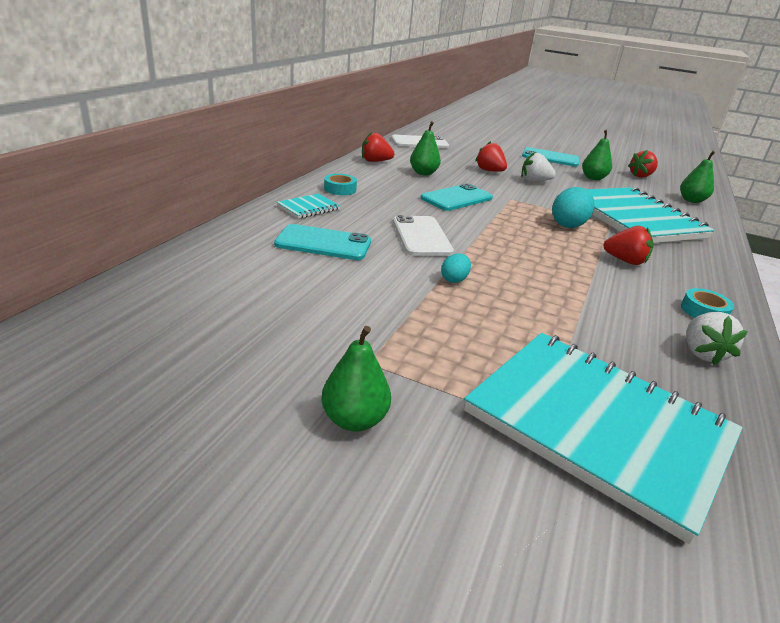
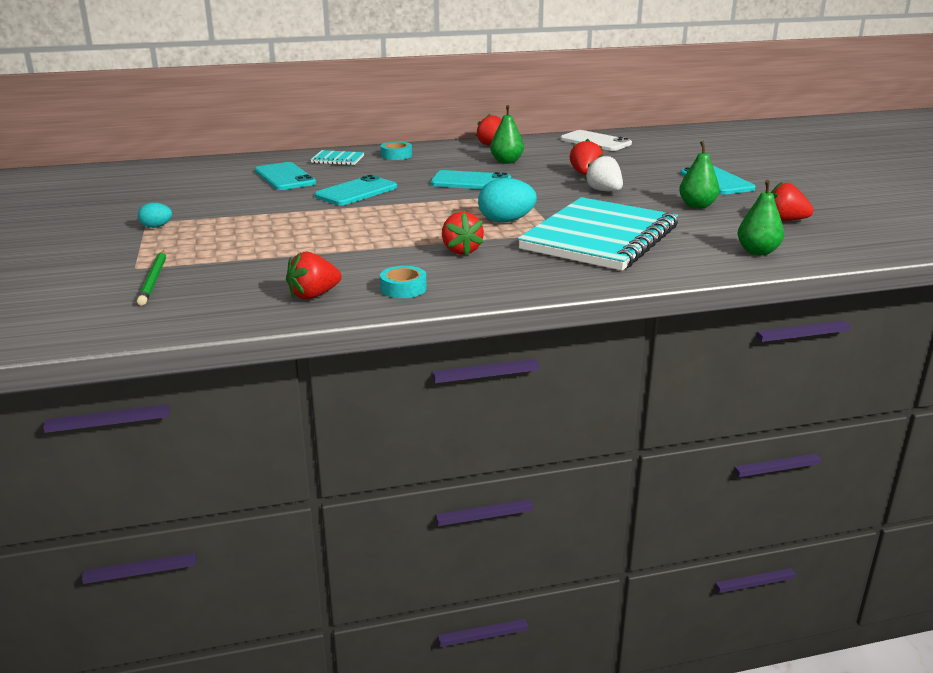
camera: 55 degrees right, 5 degrees down
(354, 420) = (85, 233): green pear -> none
(421, 236) = (356, 192): white phone -> turquoise phone
(454, 279) = (297, 214): turquoise egg -> turquoise egg (156, 226)
(598, 426) = (154, 280): turquoise notebook -> green pencil
(702, 353) = (313, 295): white strawberry -> red strawberry

